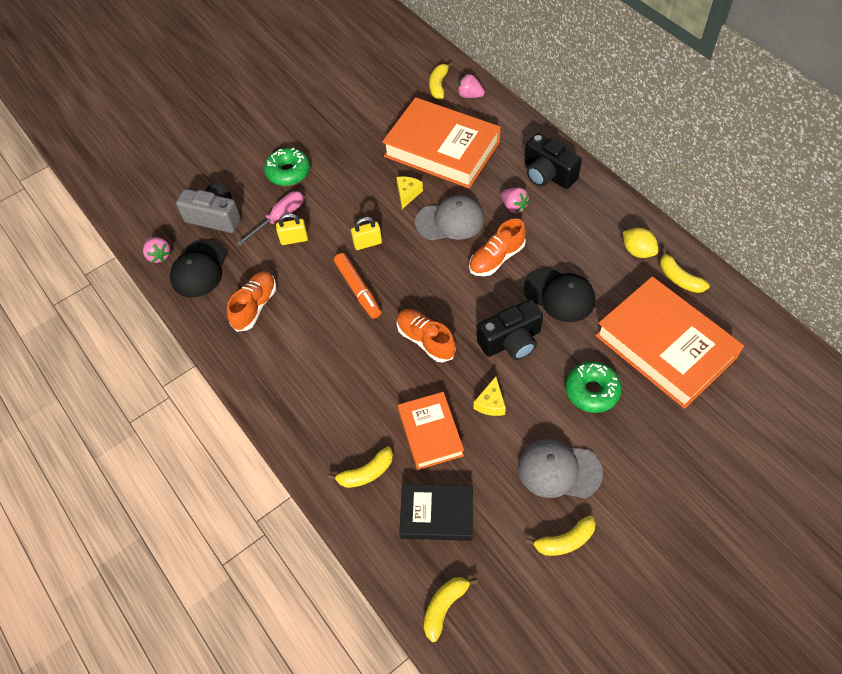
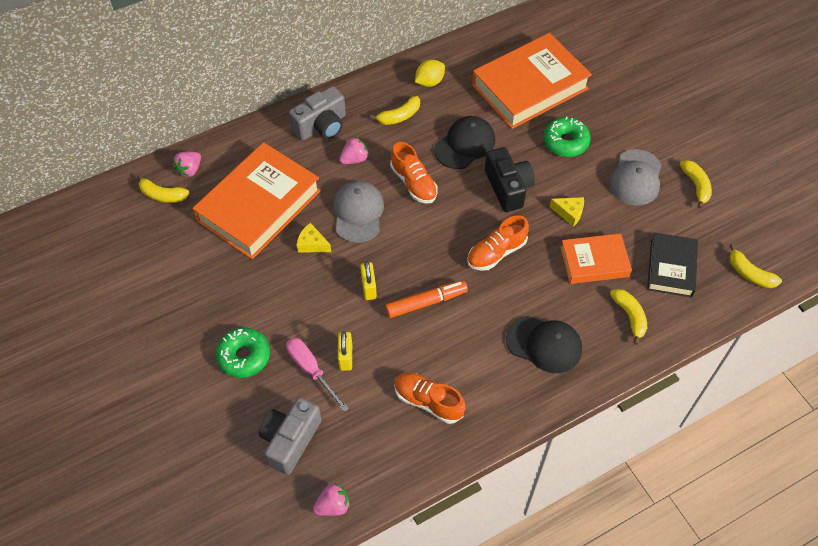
camera: 85 degrees left, 0 degrees up
(199, 268) = (363, 459): black cap -> black cap (544, 344)
(548, 174) = (321, 126): black camera -> grey camera
(679, 278) = (464, 62): yellow banana -> yellow banana (399, 116)

